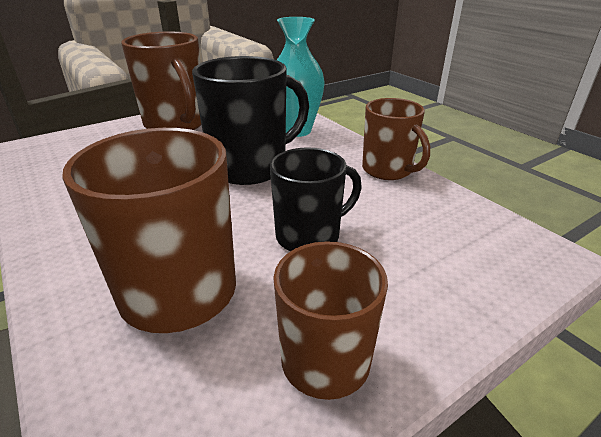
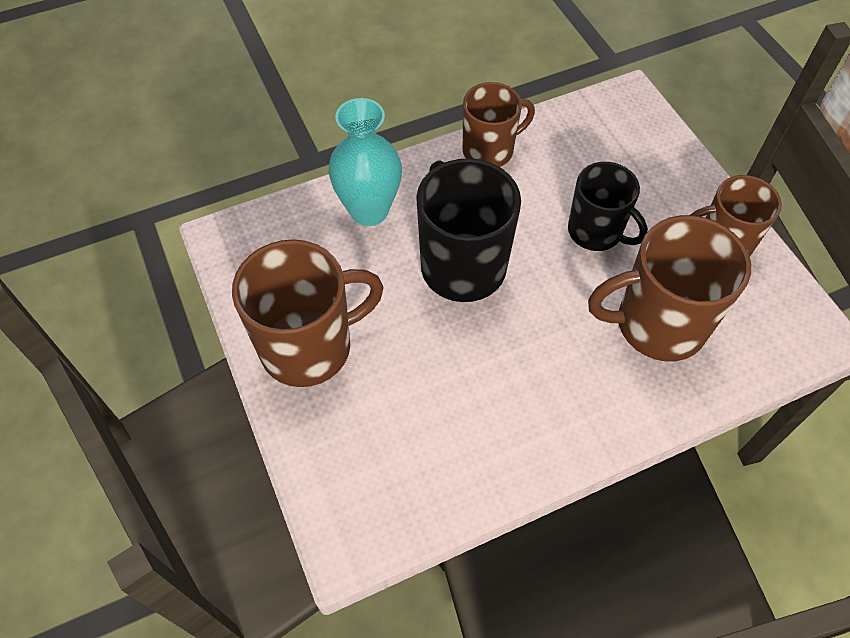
camera: 80 degrees left, 25 degrees up
(309, 236) = (596, 232): black mug -> black mug turned 150 degrees clockwise

